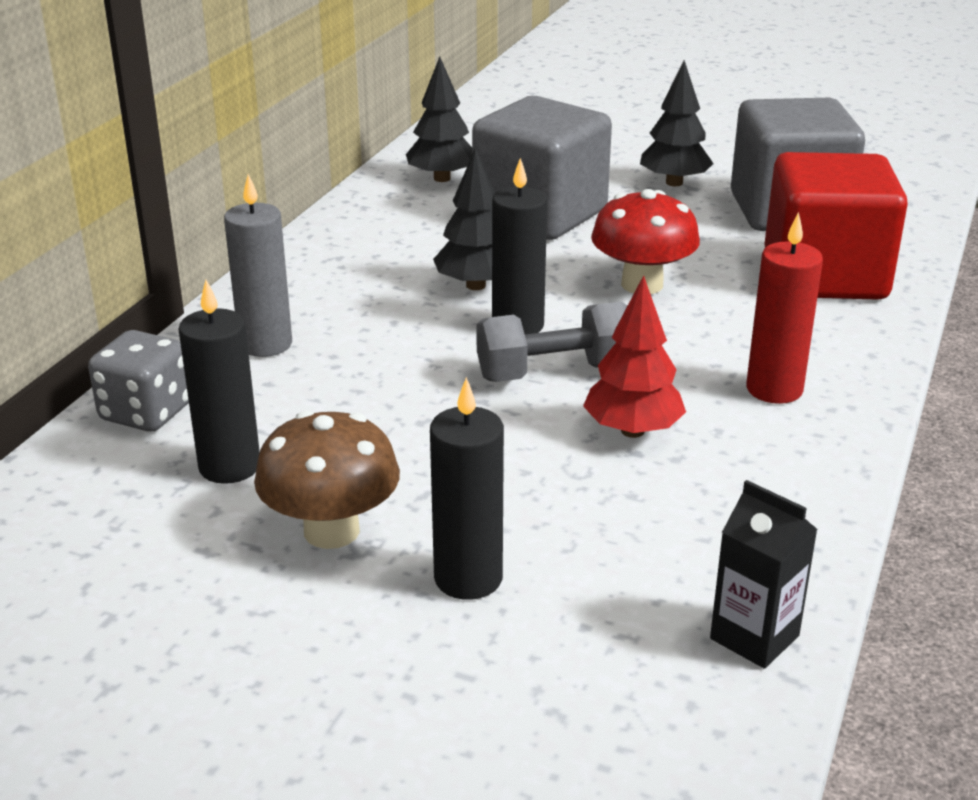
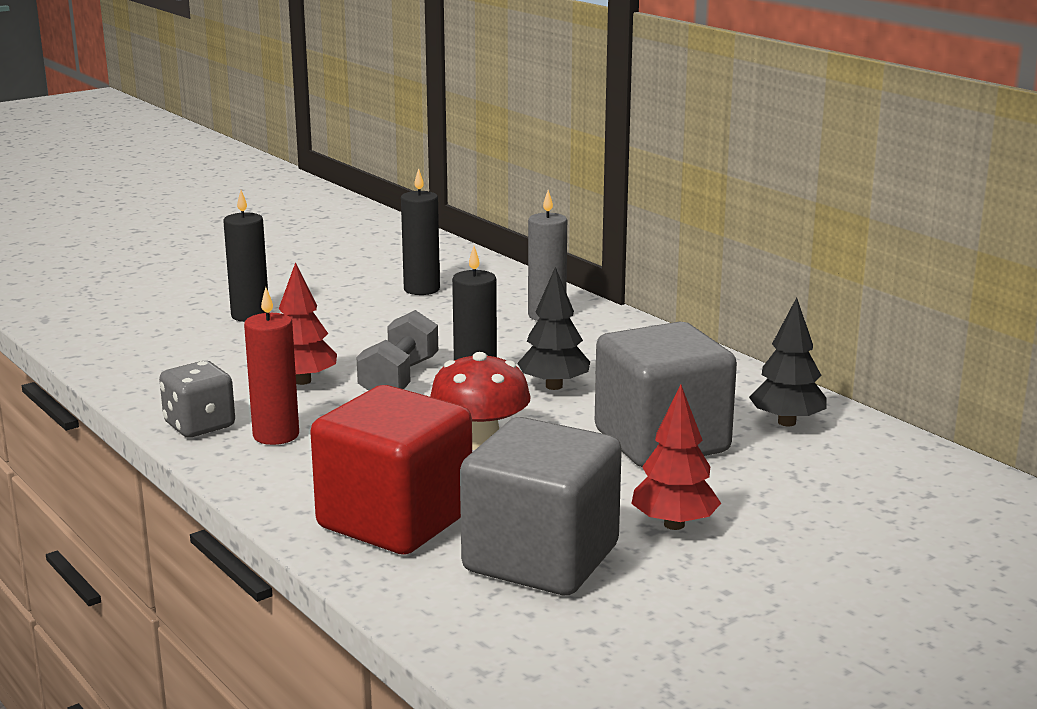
camera: 120 degrees right, 10 degrees down
(146, 412) = (503, 281): grey dice -> grey dice (199, 425)
(331, 531) = (332, 299): brown mushroom -> none
(674, 183) = (674, 524): black tree -> red tree
(754, 637) = (106, 356): black carton -> none

